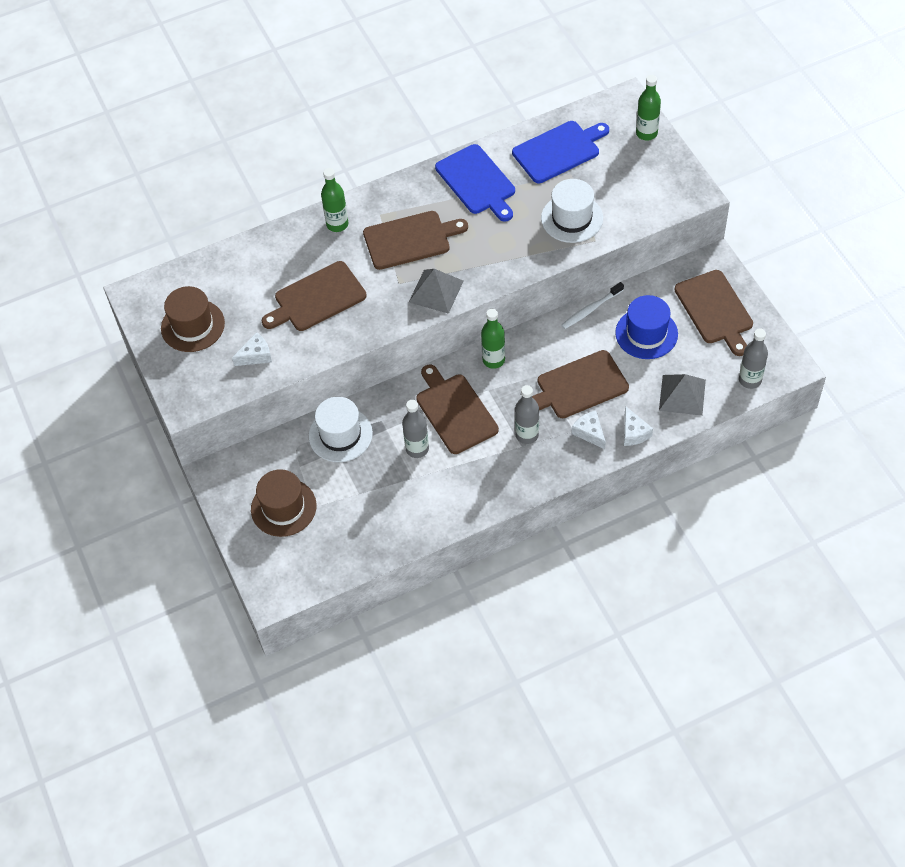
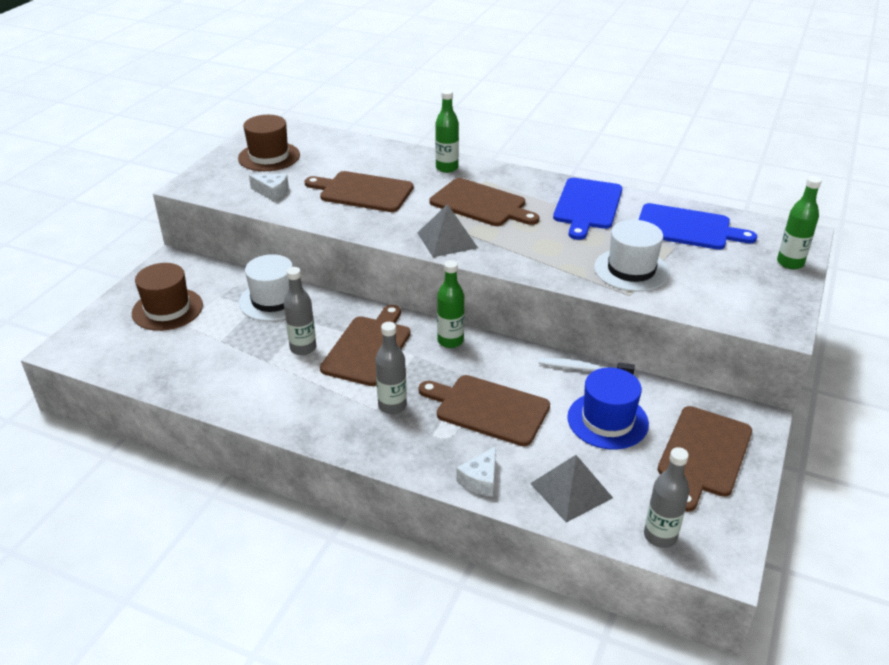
camera: 45 degrees right, 20 degrees down
(589, 432) = (443, 447): white cheese -> none

